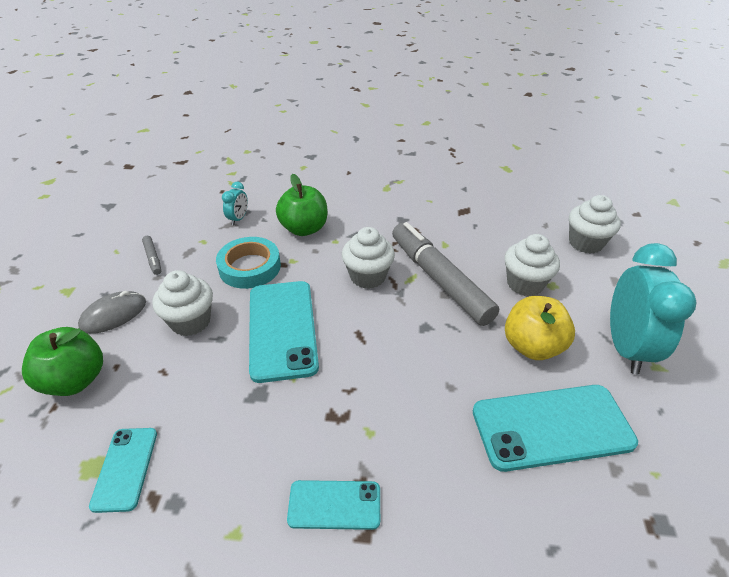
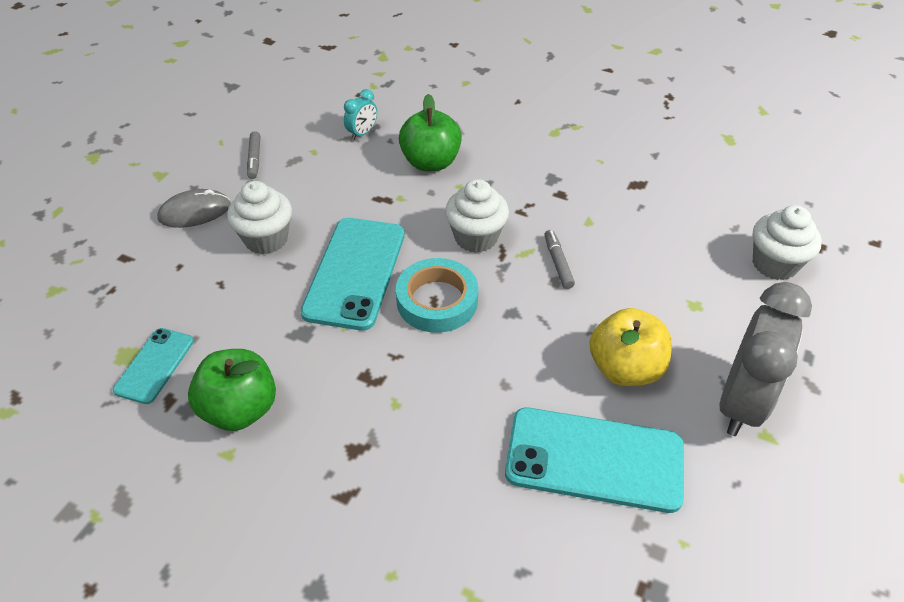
camera: 20 degrees right, 5 degrees up
(75, 380) = (138, 269): green apple -> green apple (240, 409)
(250, 267) = (350, 194): turquoise tape -> turquoise tape (437, 301)
(334, 505) = (328, 459): turquoise phone -> none
(439, 280) = (558, 263): grey marker -> grey marker, size x0.40
(525, 284) = (661, 294): white cupcake -> none
(626, 347) = (741, 403): turquoise clock -> grey clock

